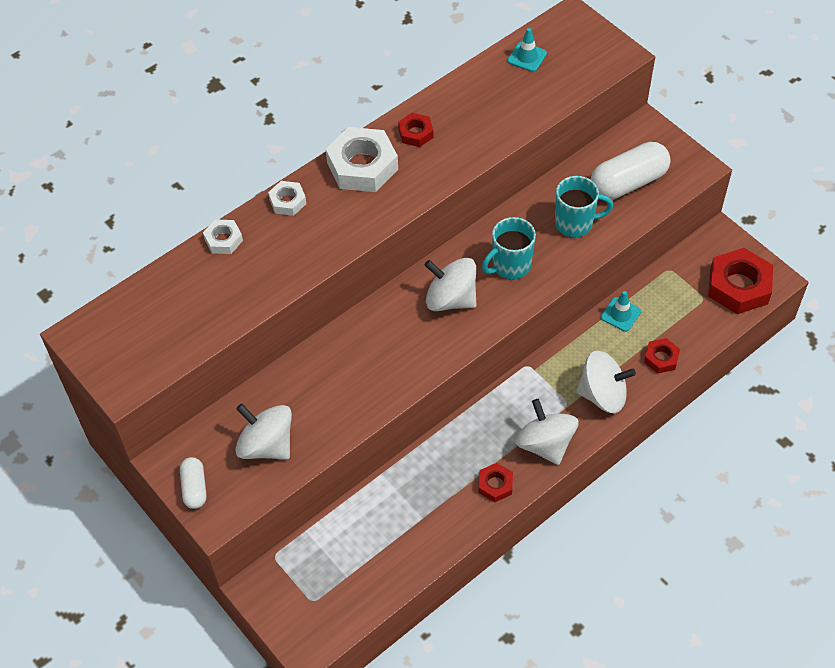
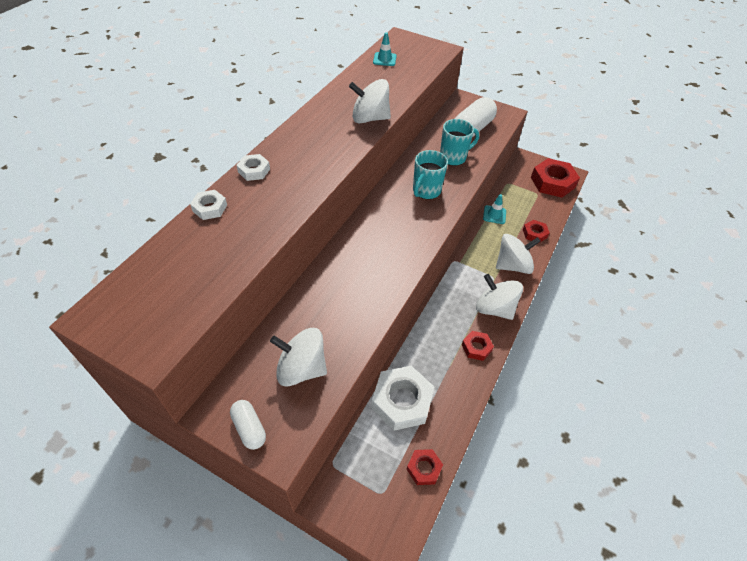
camera: 25 degrees left, 5 degrees down
(362, 166) = (303, 137): white nut -> white nut (402, 401)
(415, 133) = (332, 111): red nut -> red nut (424, 468)
(451, 299) = (396, 221): white spinning top -> white spinning top (370, 118)

